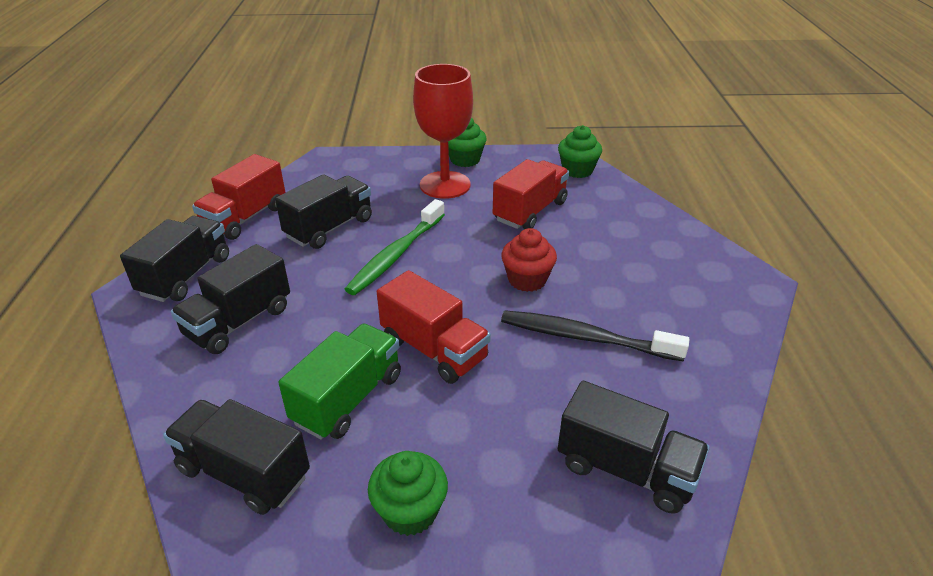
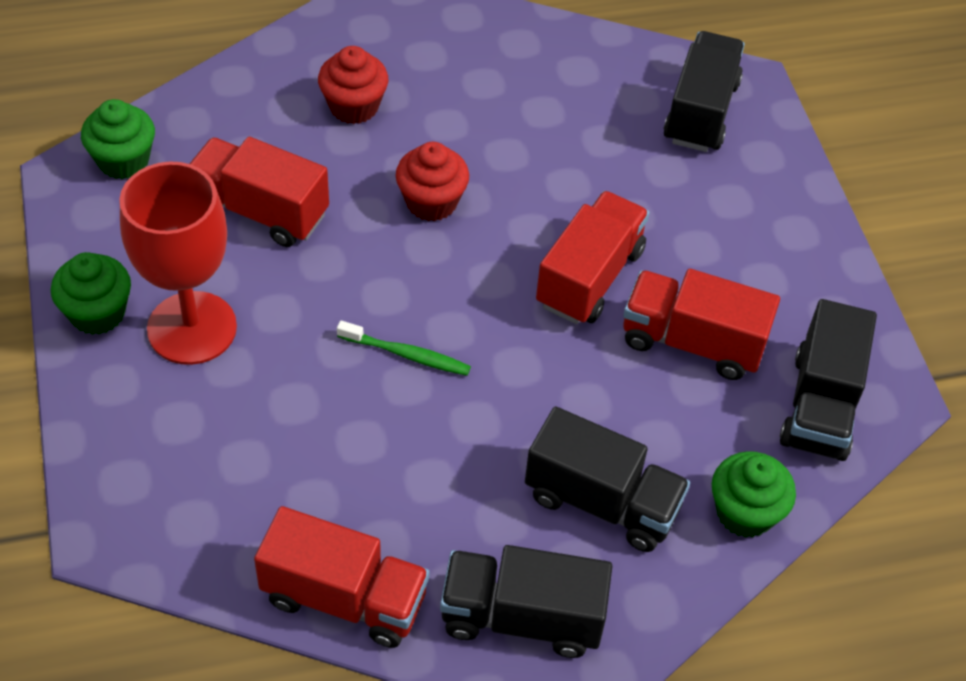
camera: 105 degrees left, 15 degrees up
(329, 228) = (352, 460): black truck -> none
(348, 399) = (692, 342): green truck -> red truck
(396, 255) = (407, 354): green toothbrush -> green toothbrush, size x0.58
(410, 511) = (807, 260): green cupcake -> green cupcake (745, 512)
(585, 338) = (528, 143): black toothbrush -> none
(626, 255) = (354, 106): none -> red cupcake

